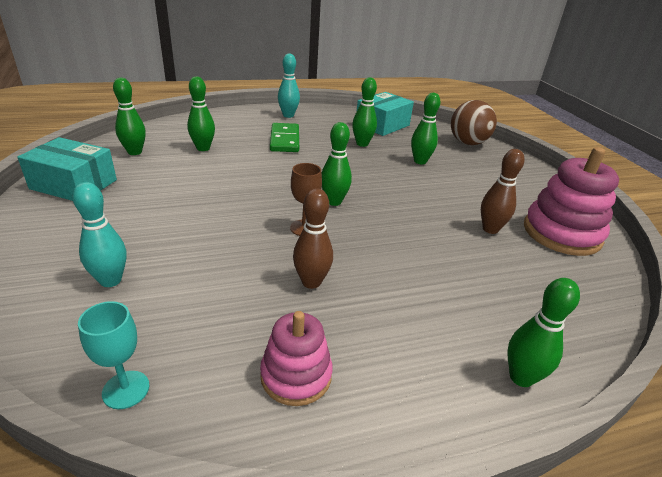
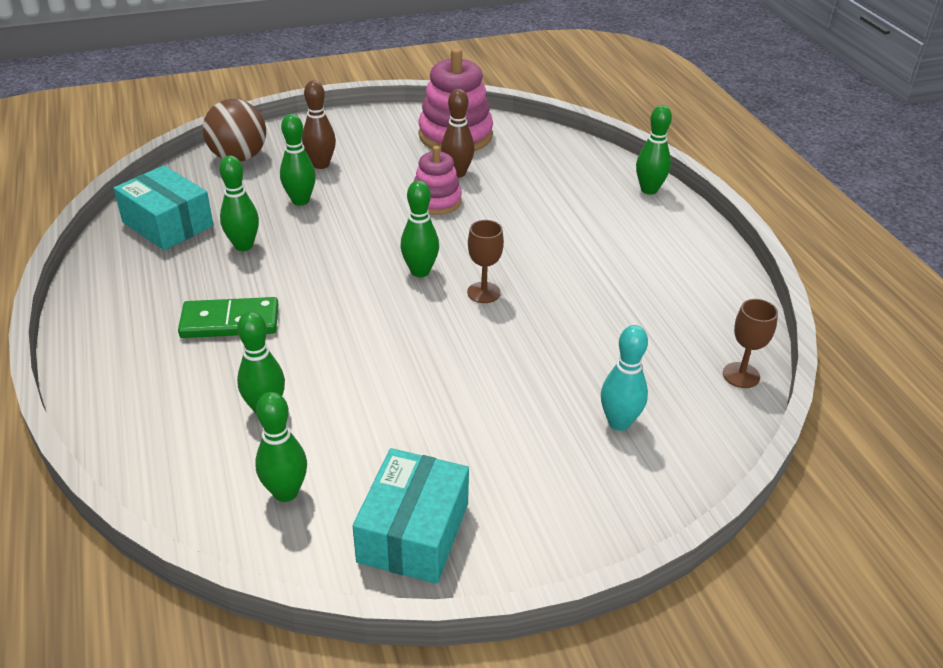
camera: 90 degrees left, 5 degrees up
(126, 389) = (741, 375): turquoise goblet -> brown goblet
(288, 115) = (115, 324): turquoise bowling pin -> none
(296, 375) = (690, 289): pink stacking toy -> pink stacking toy (436, 201)
(311, 282) = (576, 285): brown bowling pin -> brown bowling pin (321, 164)

